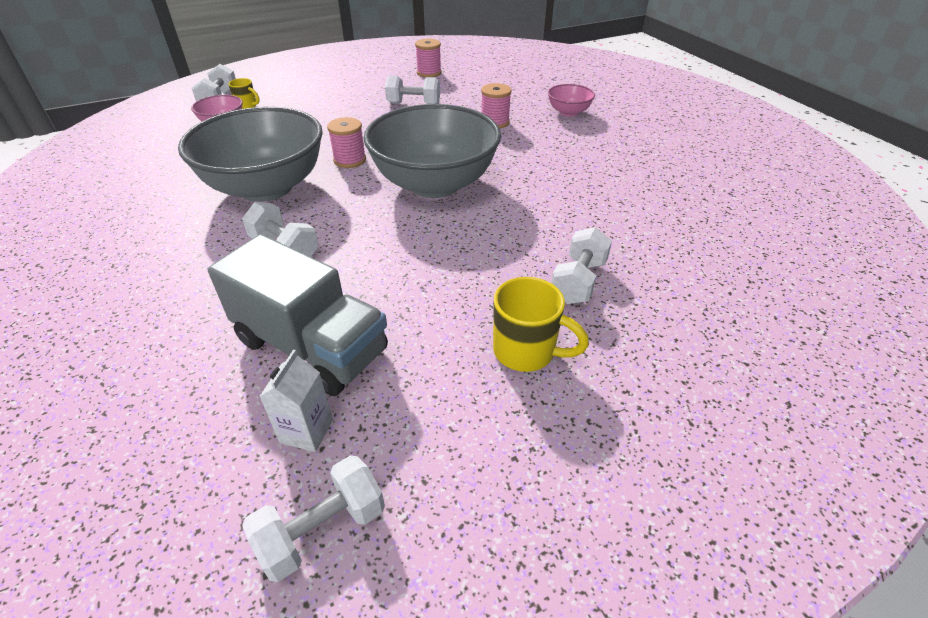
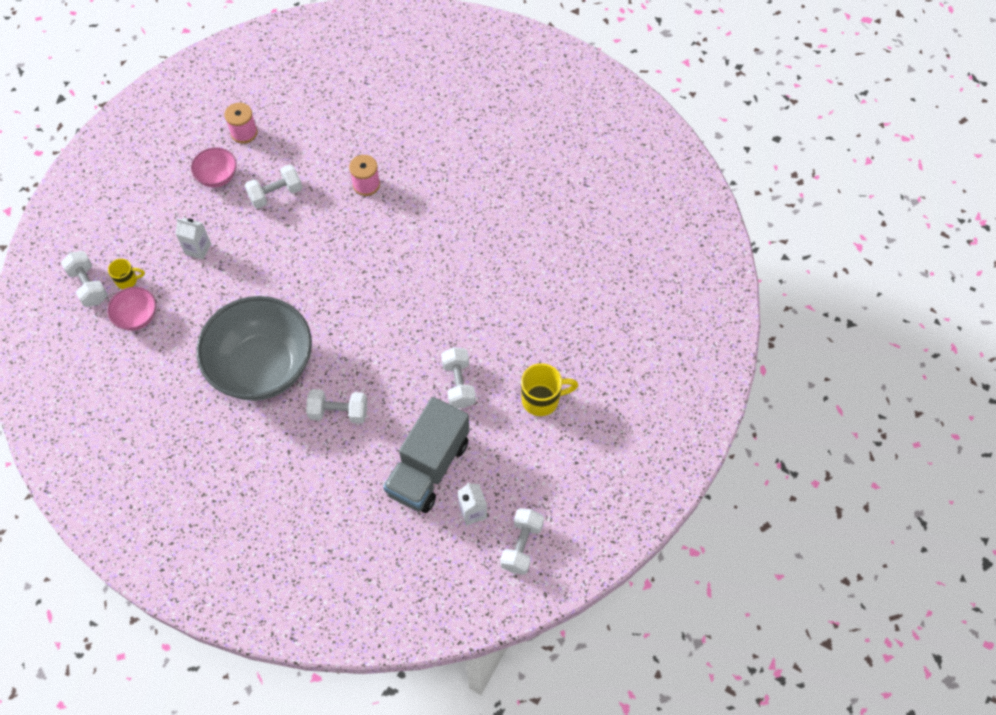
camera: 35 degrees left, 20 degrees up
(312, 346) = (428, 467): grey truck -> grey truck turned 120 degrees clockwise
(318, 109) = (198, 249): none -> white carton
(350, 160) = (294, 300): pink spool -> none
(434, 184) = (381, 291): grey bowl -> none
(568, 112) = (415, 135): pink bowl -> pink bowl (217, 177)
(578, 281) = (537, 330): white dumbbell -> white dumbbell (458, 384)

